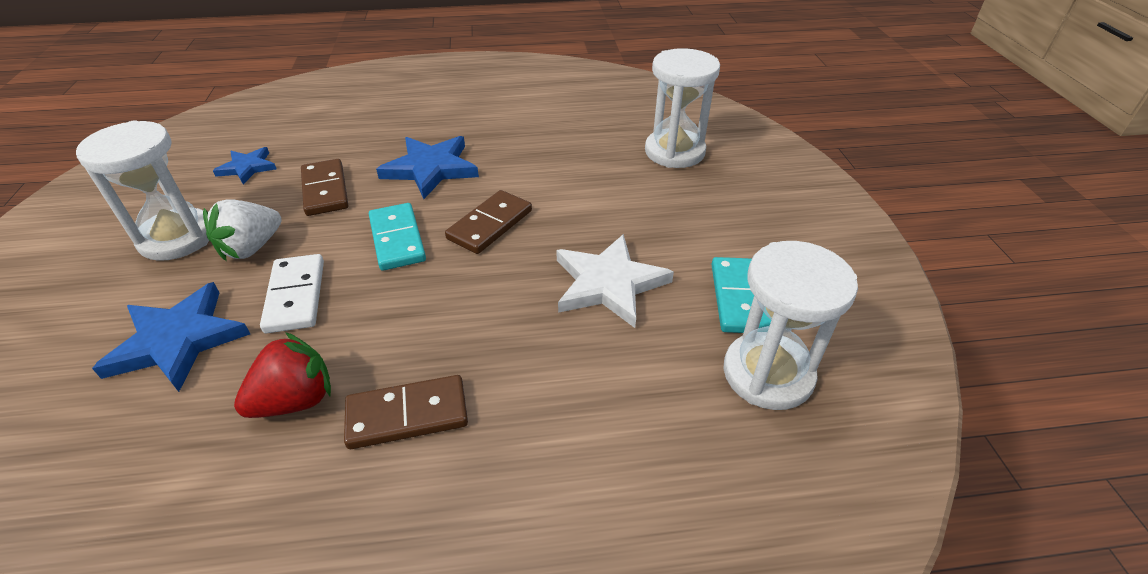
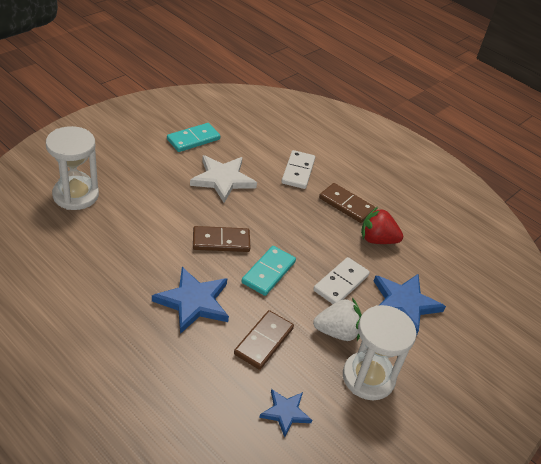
camera: 135 degrees left, 0 degrees up
(552, 398) = (298, 171): none -> white domino
(767, 374) = (230, 124): white hourglass -> none

